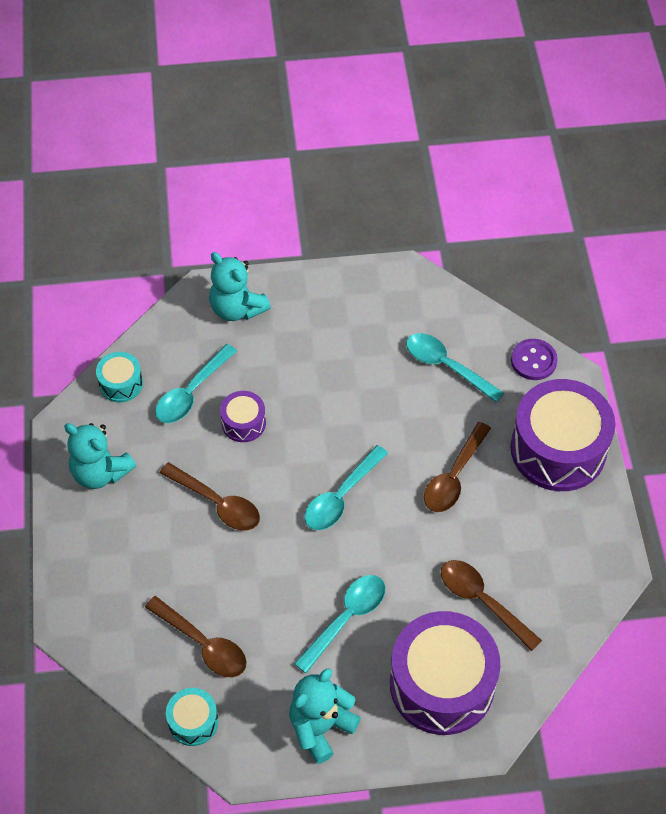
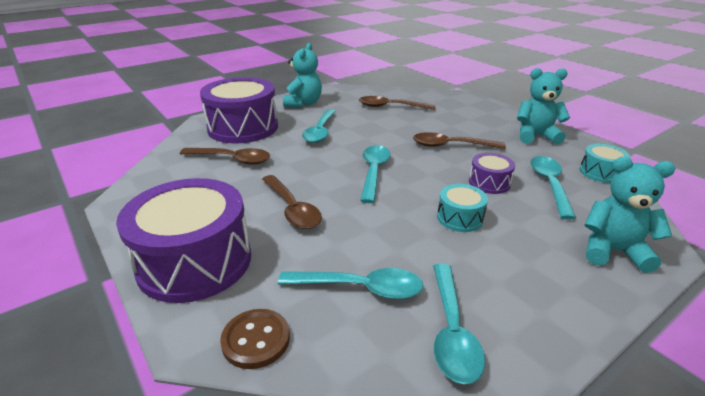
camera: 150 degrees right, 25 degrees down
(193, 721) = (368, 91): turquoise drum -> turquoise drum (460, 218)
(410, 310) = (452, 331): none -> turquoise spoon
(454, 476) = (292, 209): brown spoon -> brown spoon turned 150 degrees clockwise
(533, 360) = (256, 340): purple button -> brown button

